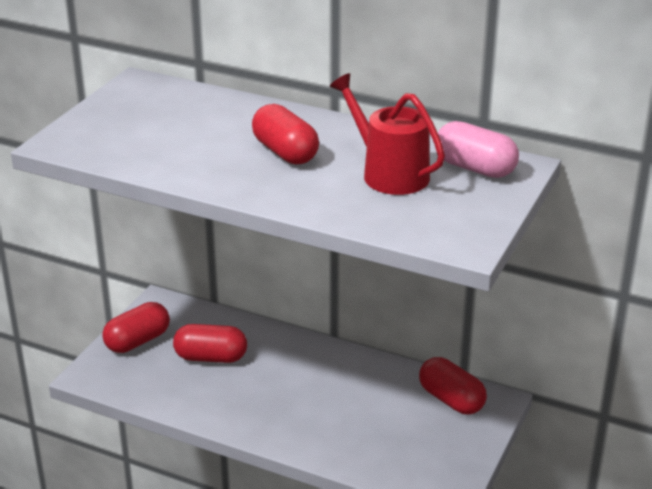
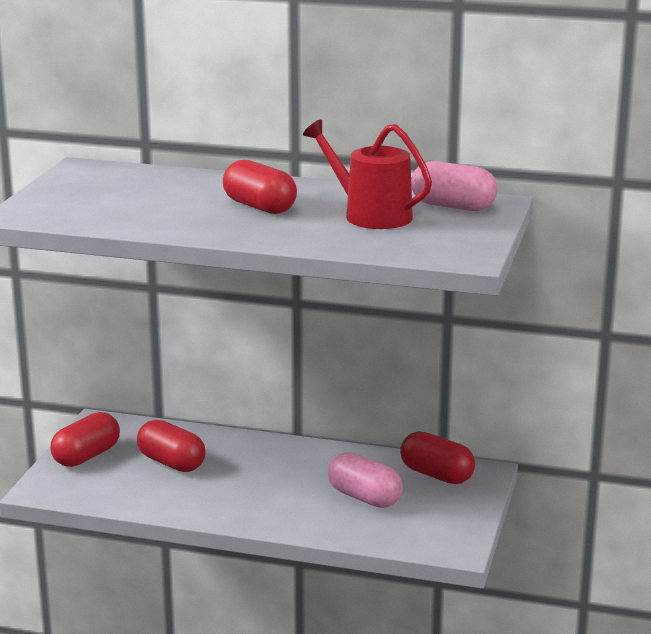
camera: 10 degrees left, 10 degrees down
(211, 357) = (171, 463): red capsule -> red capsule turned 45 degrees clockwise
(376, 419) = (364, 497): none -> pink capsule

